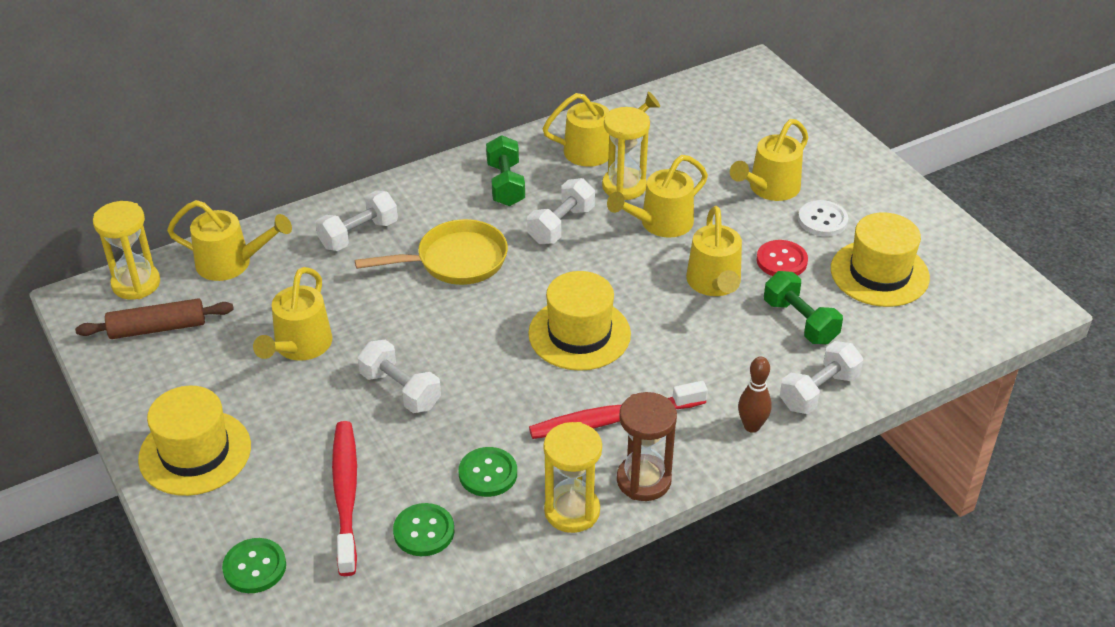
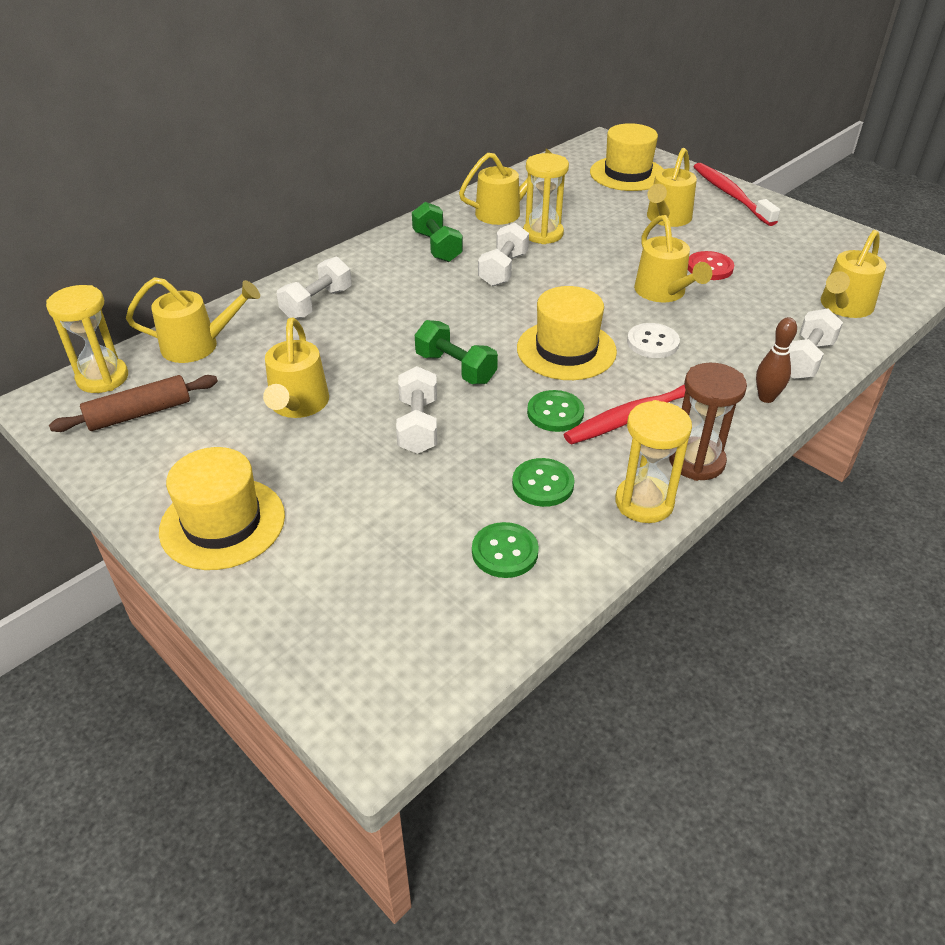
camera: 15 degrees left, 0 degrees up
(254, 567) = (335, 627): green button -> green button (555, 413)
(346, 495) = (405, 532): red toothbrush -> red toothbrush (730, 195)
(400, 390) = (418, 426): white dumbbell -> white dumbbell turned 60 degrees clockwise
(455, 261) = (420, 310): yellow pan -> none
(660, 224) = (590, 256): yellow watering can -> yellow watering can (843, 307)
(800, 322) = (754, 309): green dumbbell -> green dumbbell (455, 368)
(822, 220) = (724, 234): white button -> white button (652, 342)
(879, 273) = (795, 264): yellow hat -> yellow hat (627, 174)

